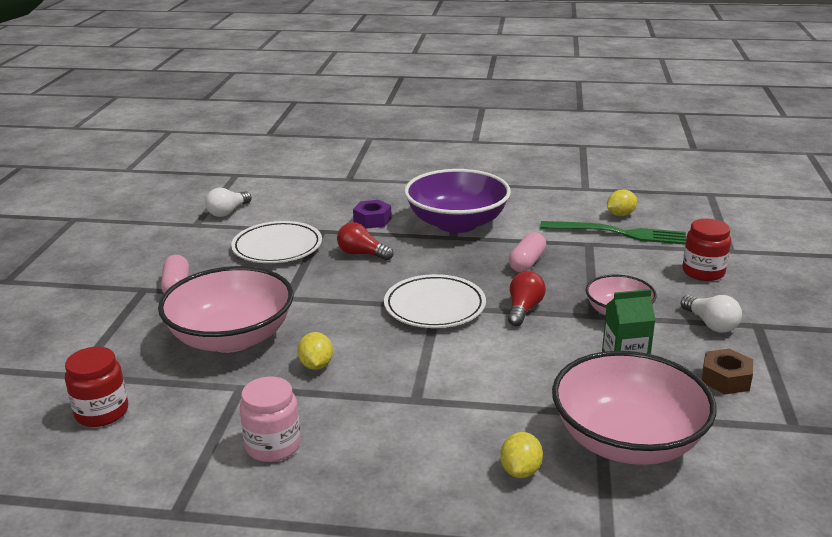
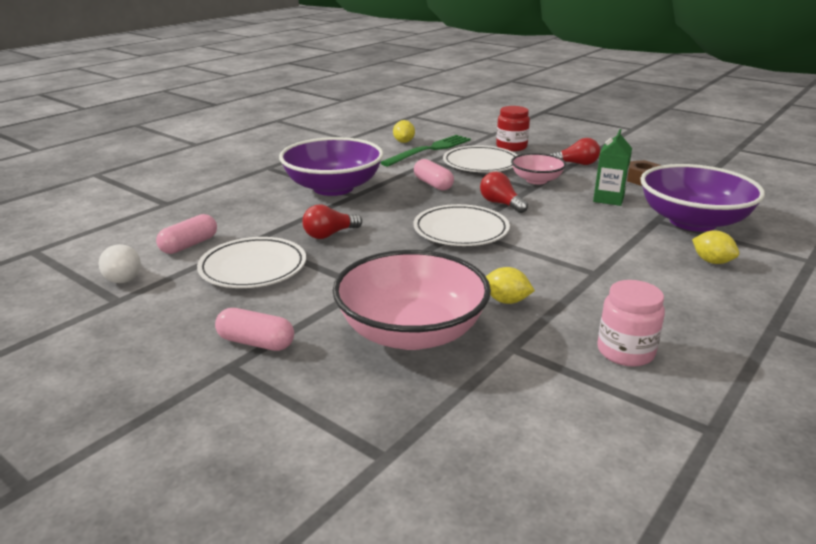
camera: 60 degrees left, 0 degrees up
(102, 412) = (492, 448): red jar -> none
(290, 213) = (189, 245): none -> pink capsule
(372, 220) = (271, 215): purple nut -> none
(620, 270) = (480, 164): none -> white plate
(627, 440) = (692, 221): pink bowl -> purple bowl
(710, 324) = (576, 164): white light bulb -> red light bulb

